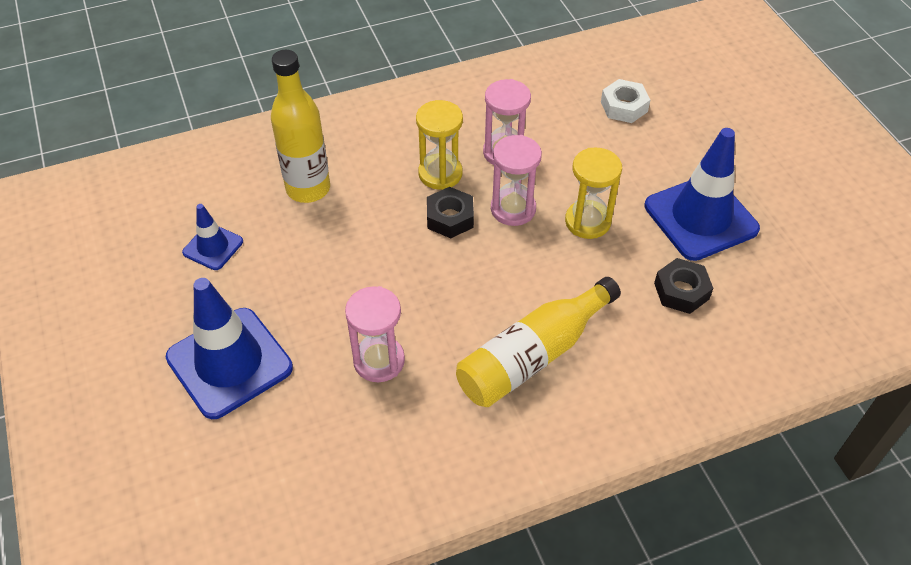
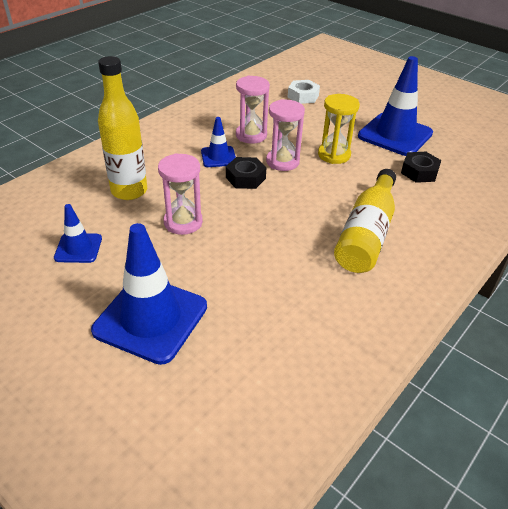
camera: 30 degrees left, 10 degrees down
(379, 361) = (267, 274): pink hourglass -> pink hourglass (183, 222)
(440, 174) = (218, 157): yellow hourglass -> blue traffic cone

